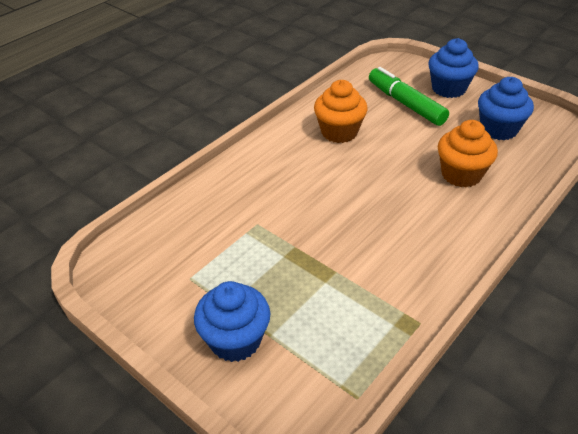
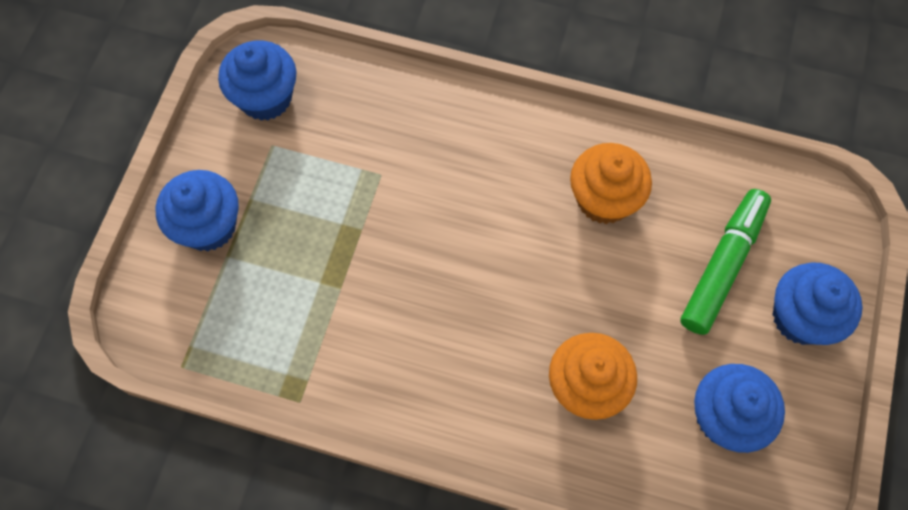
camera: 65 degrees right, 25 degrees up
(145, 270) = (265, 98): none -> blue cupcake

